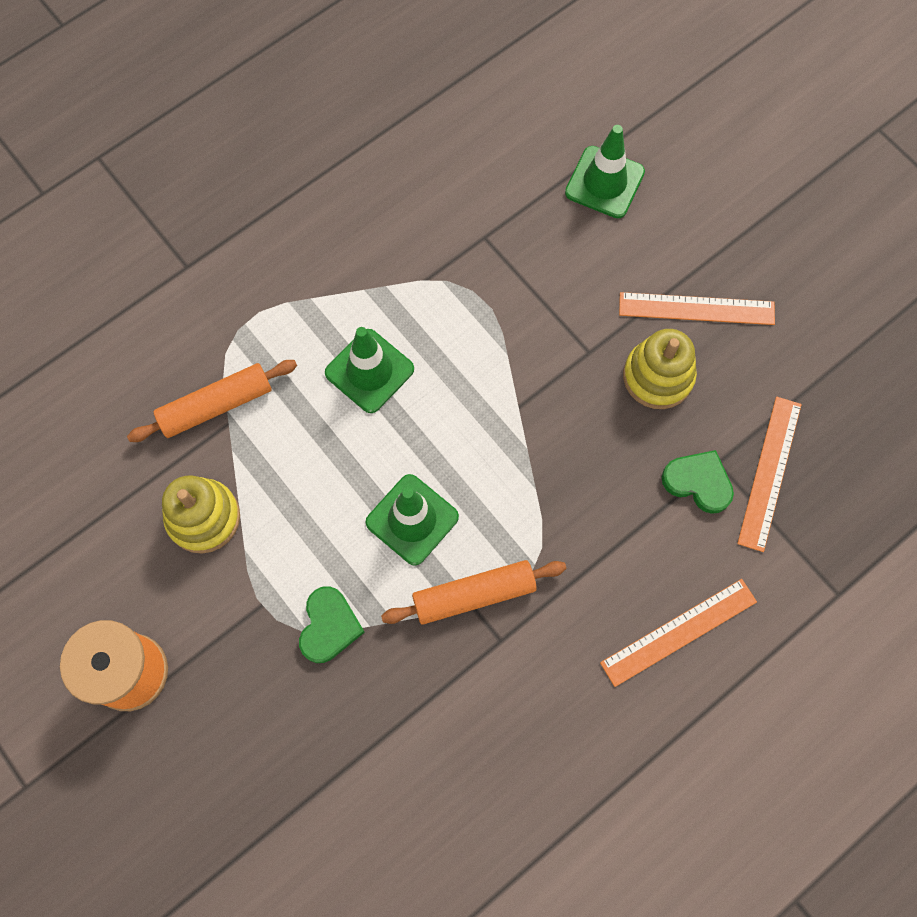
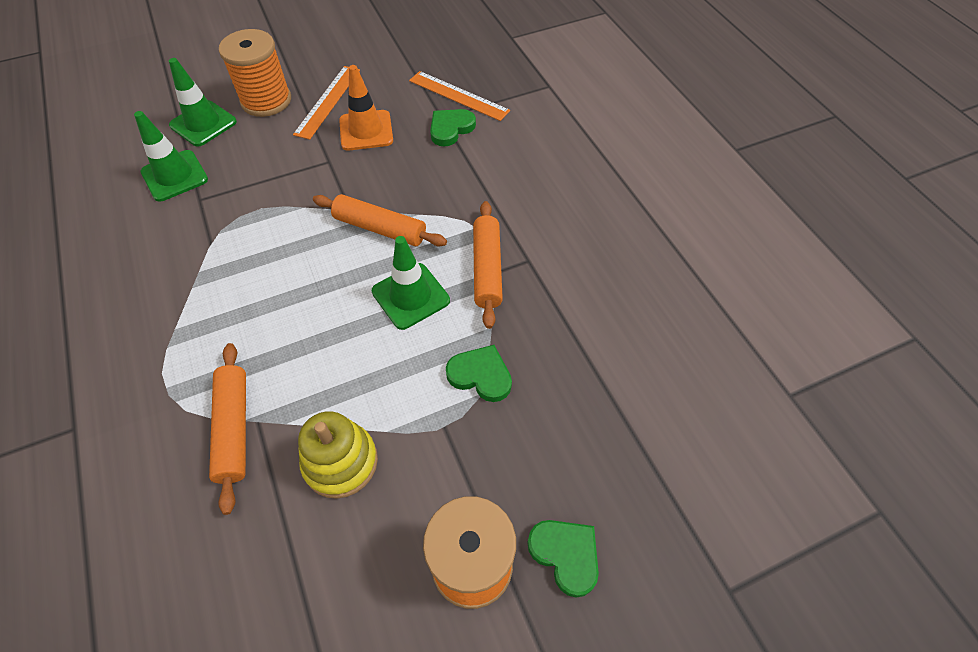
camera: 75 degrees left, 15 degrees down
(155, 759) = (565, 555): none -> green heart
(369, 371) = (268, 298): green traffic cone -> green traffic cone (174, 176)
(499, 452) = (380, 228): none -> orange rolling pin
(658, 376) = (366, 131): yellow stacking toy -> orange traffic cone
(671, 234) = (266, 100): none -> orange spool
(678, 632) = (550, 162): orange ruler -> none

